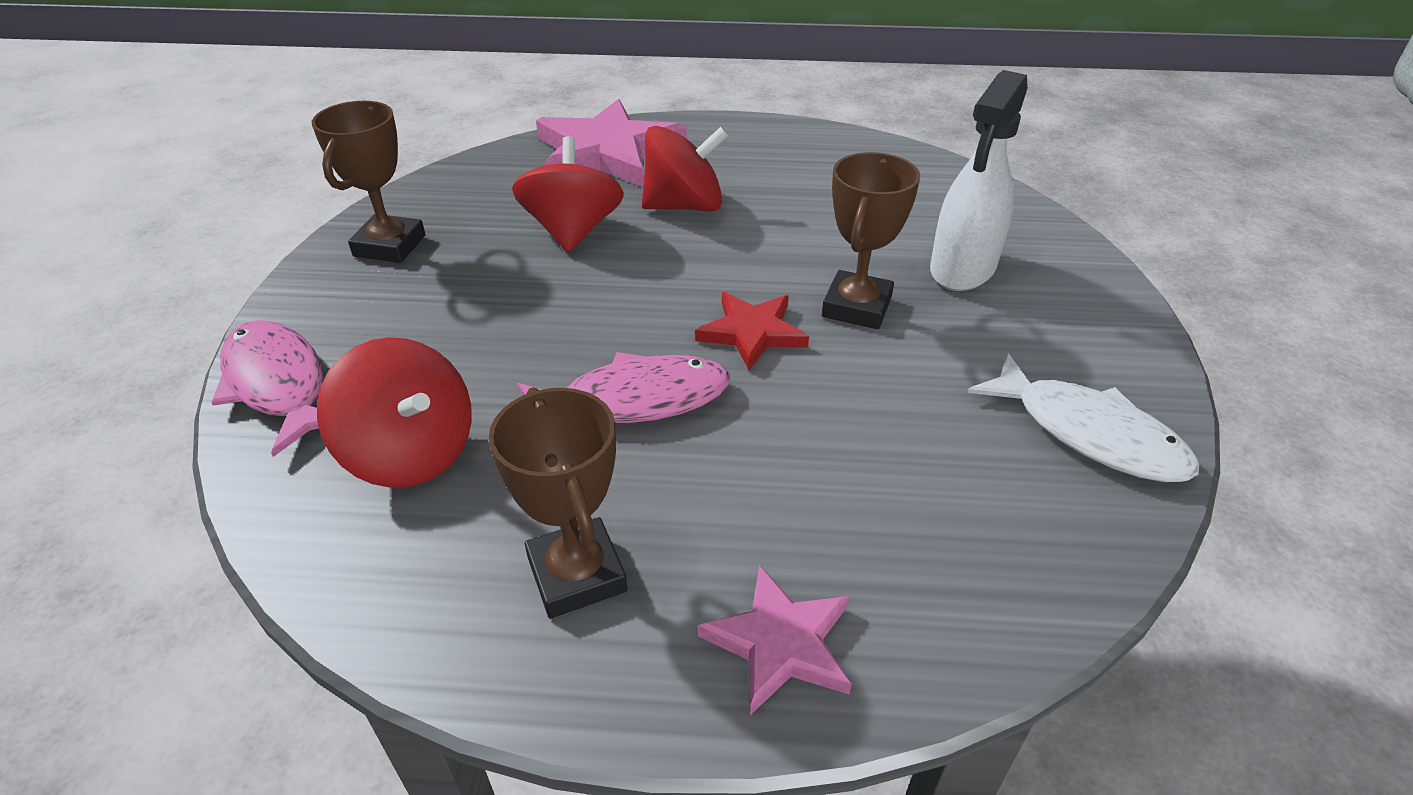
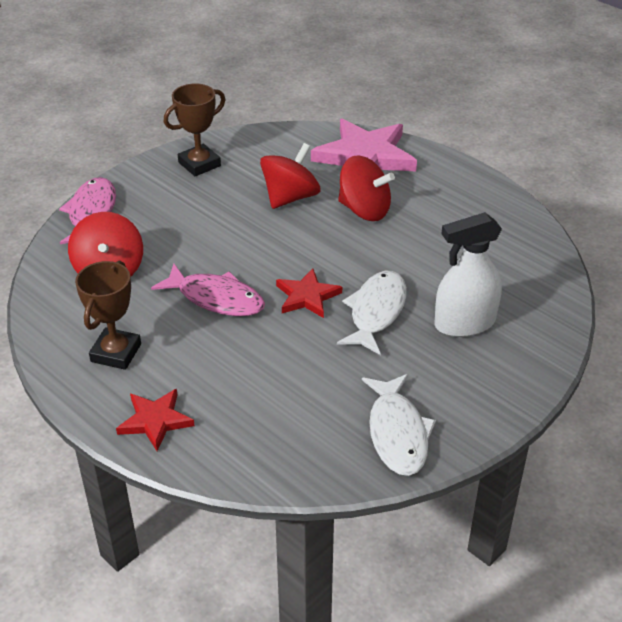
camera: 40 degrees right, 0 degrees up
(780, 643) = (155, 421): pink star -> red star
(856, 307) = (376, 312): brown trophy -> white fish

